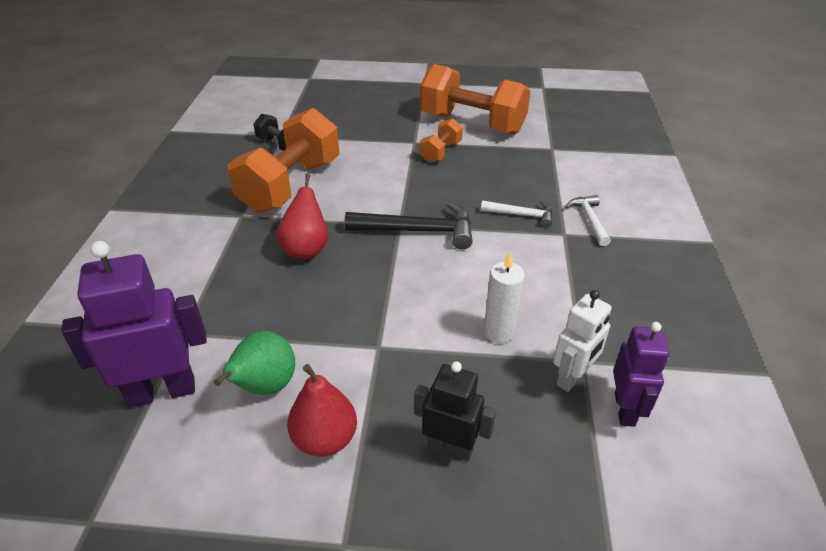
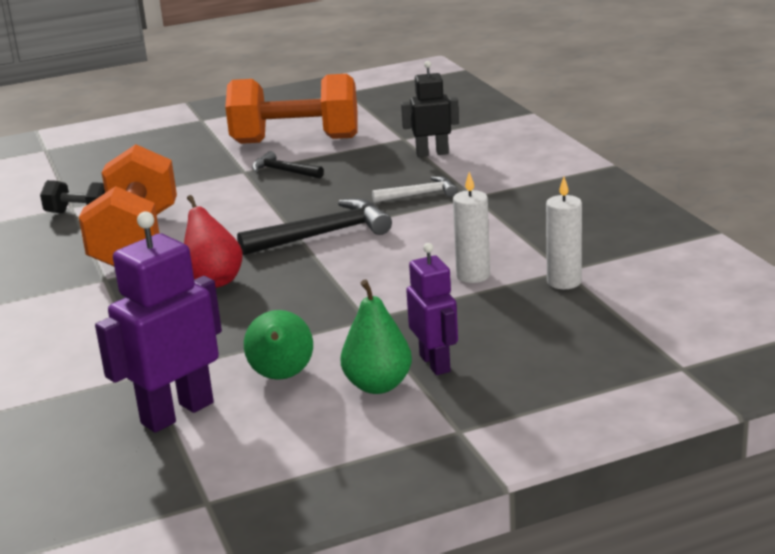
camera: 25 degrees left, 15 degrees down
(325, 439) = (378, 385): red pear -> green pear
(441, 152) = (284, 171): orange dumbbell -> black hammer
(450, 448) = (496, 353): black robot -> black robot (432, 153)
(572, 377) = (564, 282): white robot -> white candle
(589, 220) = (490, 180): white hammer -> none
(625, 409) = (623, 285): purple robot -> purple robot (435, 363)

